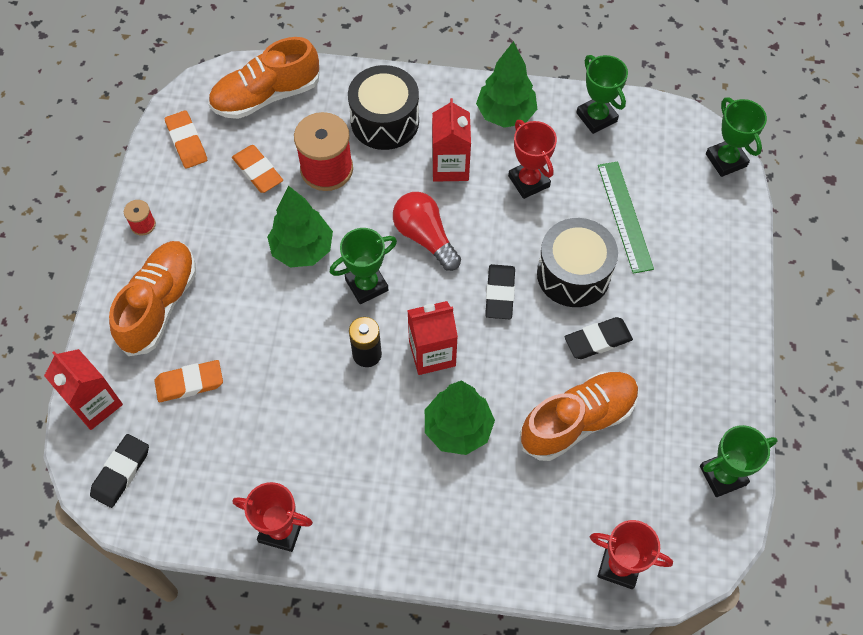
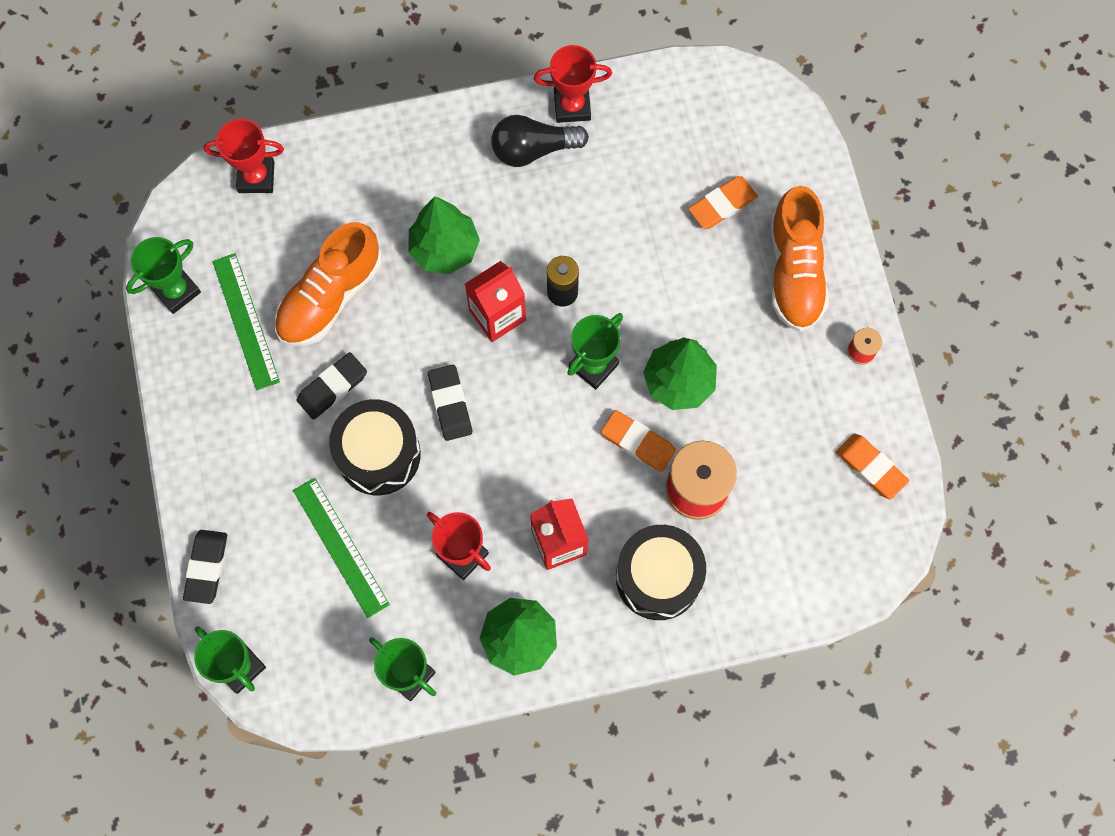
camera: 160 degrees right, 10 degrees up
(95, 404) = (800, 155): red carton -> none
(121, 472) = (741, 105): black eraser -> black eraser (206, 567)
(258, 171) = (772, 459): orange eraser -> orange eraser (638, 442)
(266, 96) = (812, 562): orange shoe -> none
(337, 498) = (533, 149): none -> black light bulb
(425, 237) = (553, 443): red light bulb -> none
(662, 424) = (245, 321): none -> green ruler

